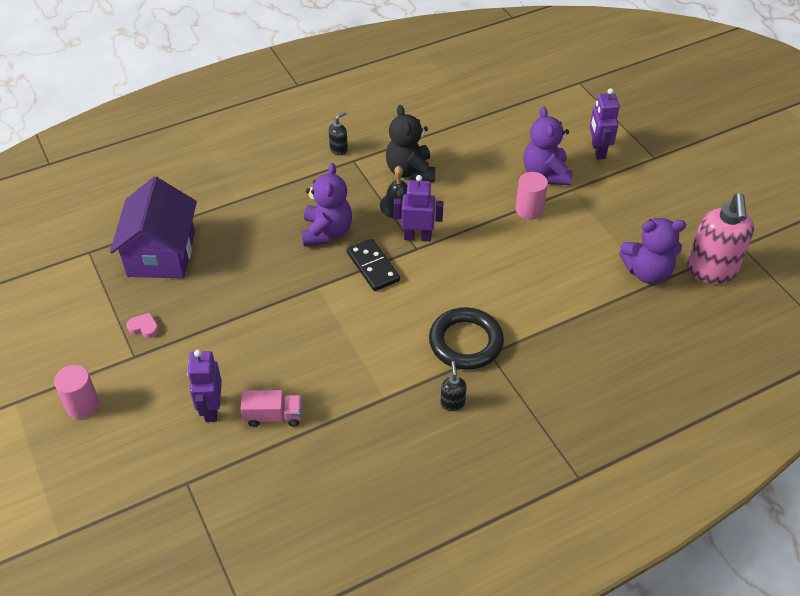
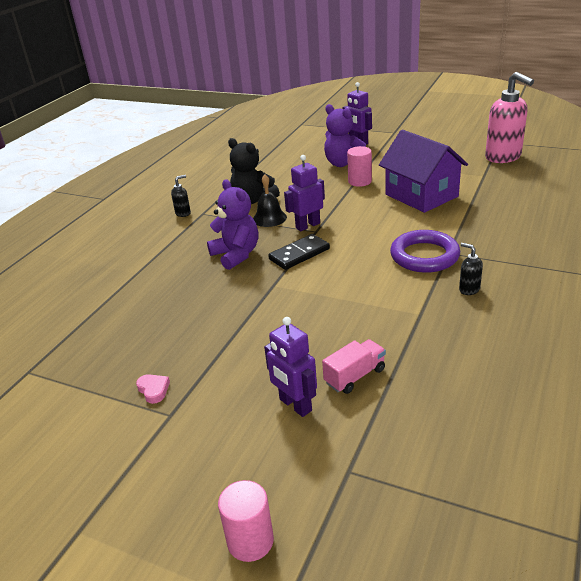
camera: 35 degrees left, 15 degrees down
(82, 405) = (162, 483): pink cylinder -> pink cylinder (250, 541)
(144, 327) = (153, 390): pink heart -> pink heart turned 75 degrees clockwise
(161, 253) = (106, 335): purple house -> purple house (421, 195)
(339, 149) = (183, 213): black soap dispenser -> black soap dispenser turned 45 degrees clockwise
(373, 266) = (299, 254): black domino -> black domino turned 60 degrees counterclockwise
(465, 342) = (424, 256): black ring -> purple ring
(647, 272) = (472, 173): purple teddy bear -> none

